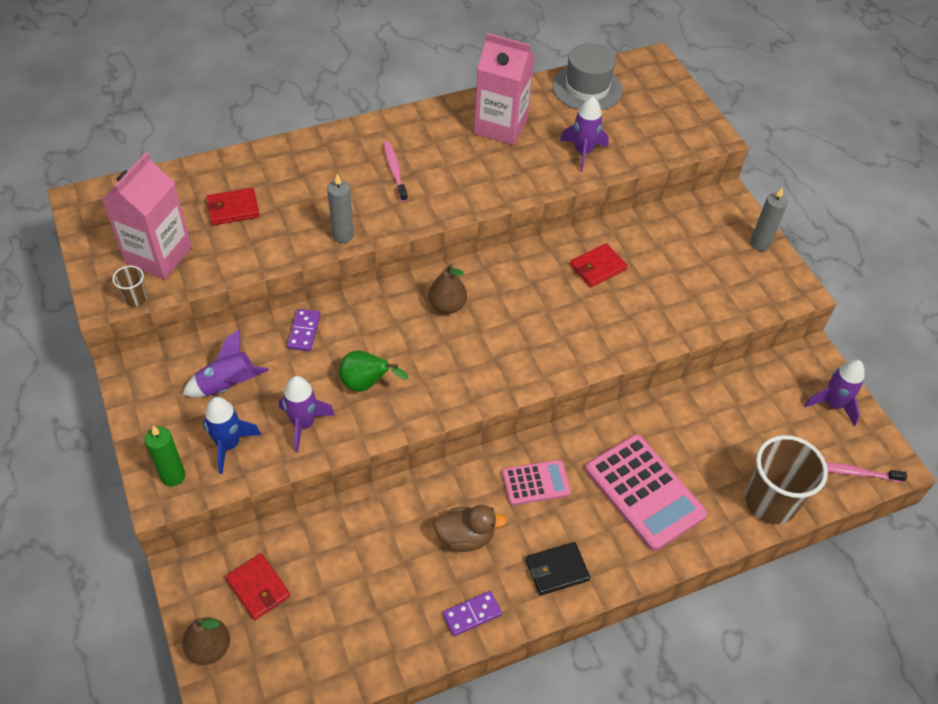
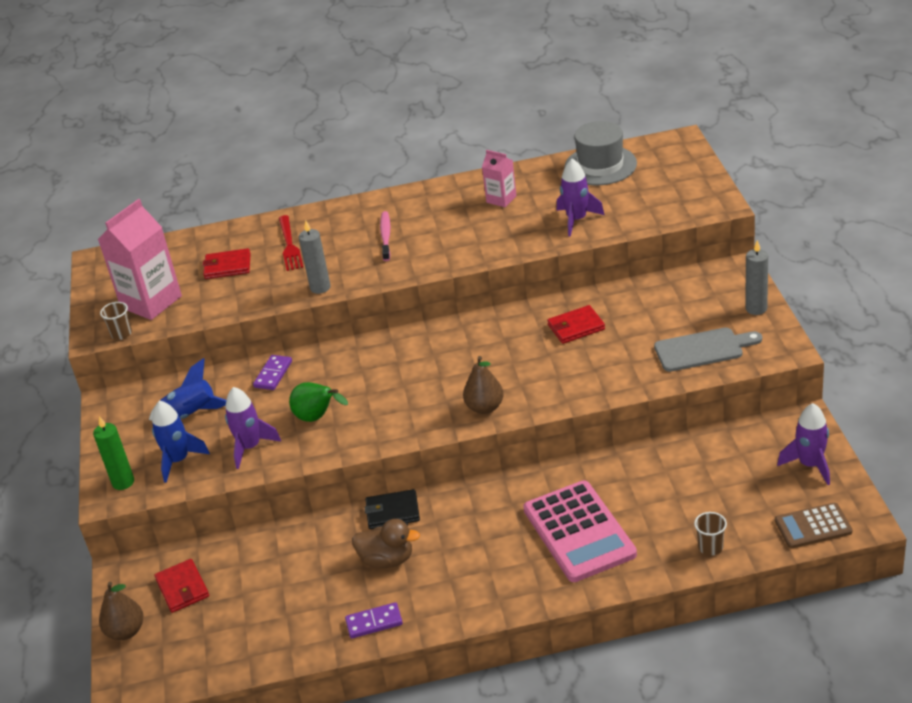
camera: 20 degrees right, 15 degrees down
(228, 385) = (191, 415): purple rocket -> blue rocket
(294, 182) = (289, 245): none -> red fork
(447, 306) = (414, 356): brown pear -> brown pear (485, 407)
(500, 126) = (501, 199): pink carton -> pink carton, size x0.53
(536, 483) = (471, 519): pink calculator -> none
(557, 570) = (468, 592): black wallet -> black wallet (392, 512)
(724, 291) = (703, 349): none -> grey cutting board
(770, 502) = (710, 547): brown cup -> brown cup, size x0.44
(854, 472) = (813, 526): pink toothbrush -> brown calculator

